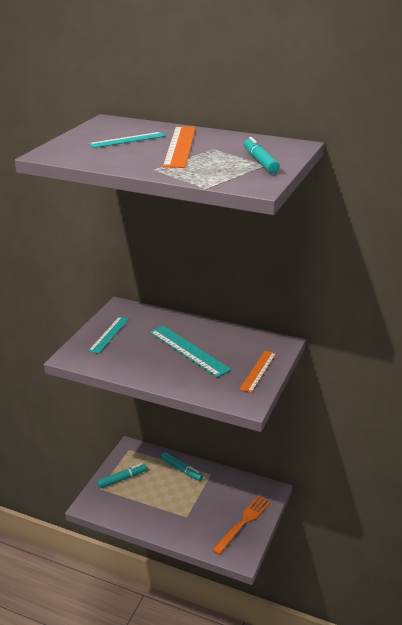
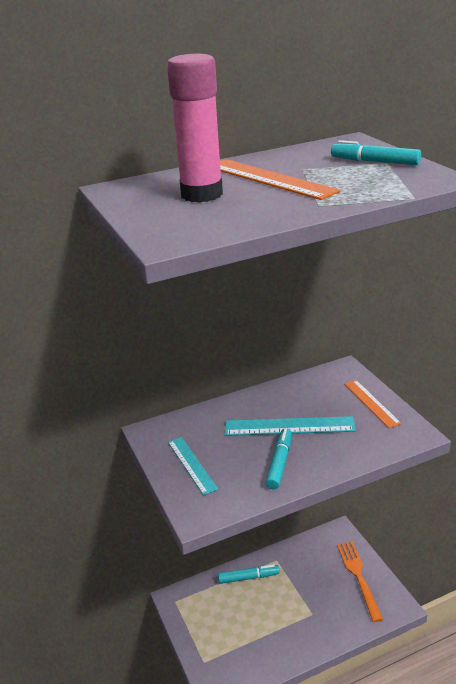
camera: 45 degrees left, 0 degrees up
(122, 479) = (210, 633): turquoise marker -> turquoise marker (279, 463)
(127, 140) = (201, 194): turquoise ruler -> pink glue stick

